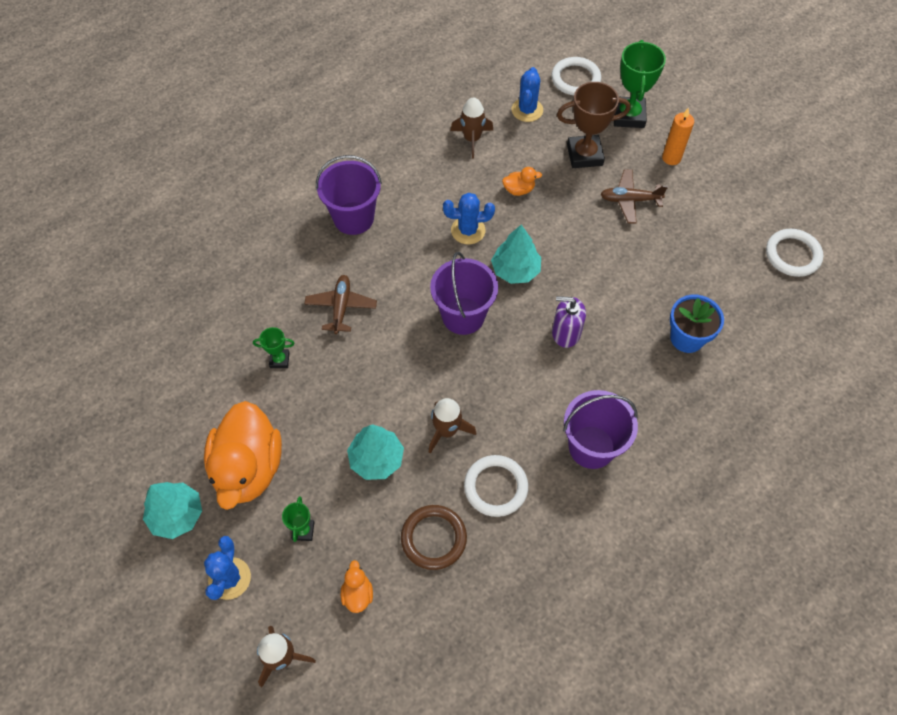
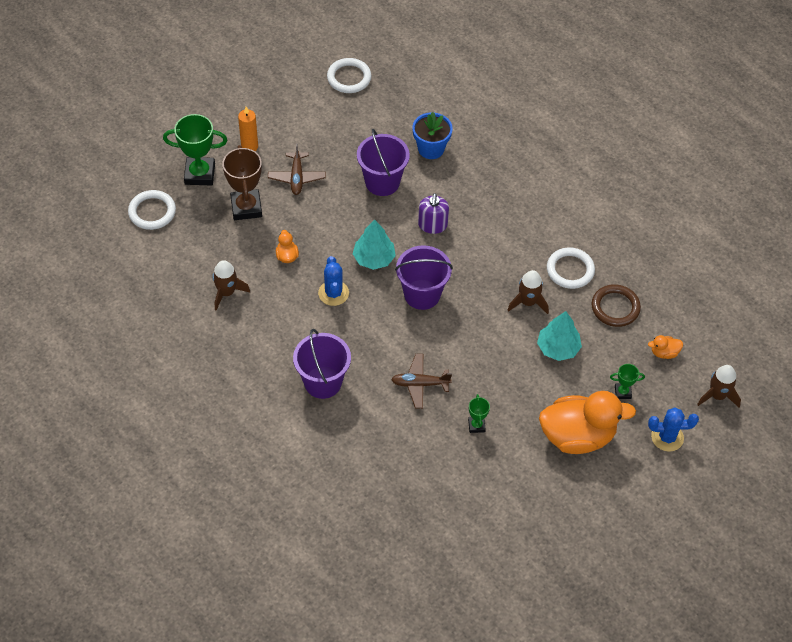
camera: 95 degrees left, 5 degrees down
(177, 515) = (623, 482): turquoise tree -> none
(527, 110) = (191, 250): blue cactus -> none
(591, 447) = (530, 211): purple bucket -> purple bucket (382, 182)

